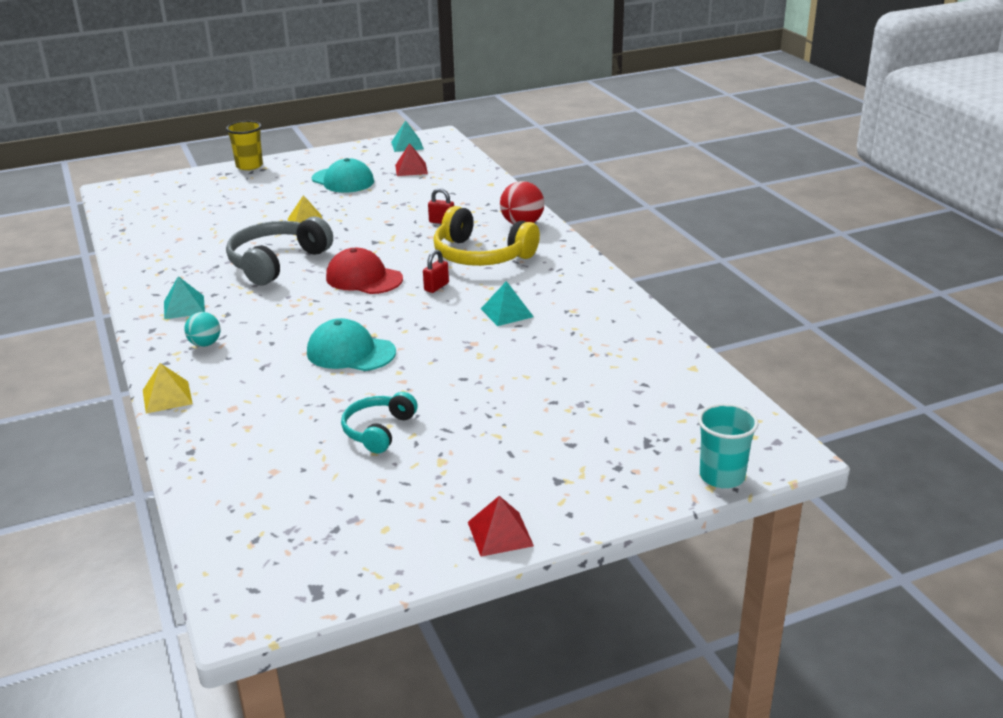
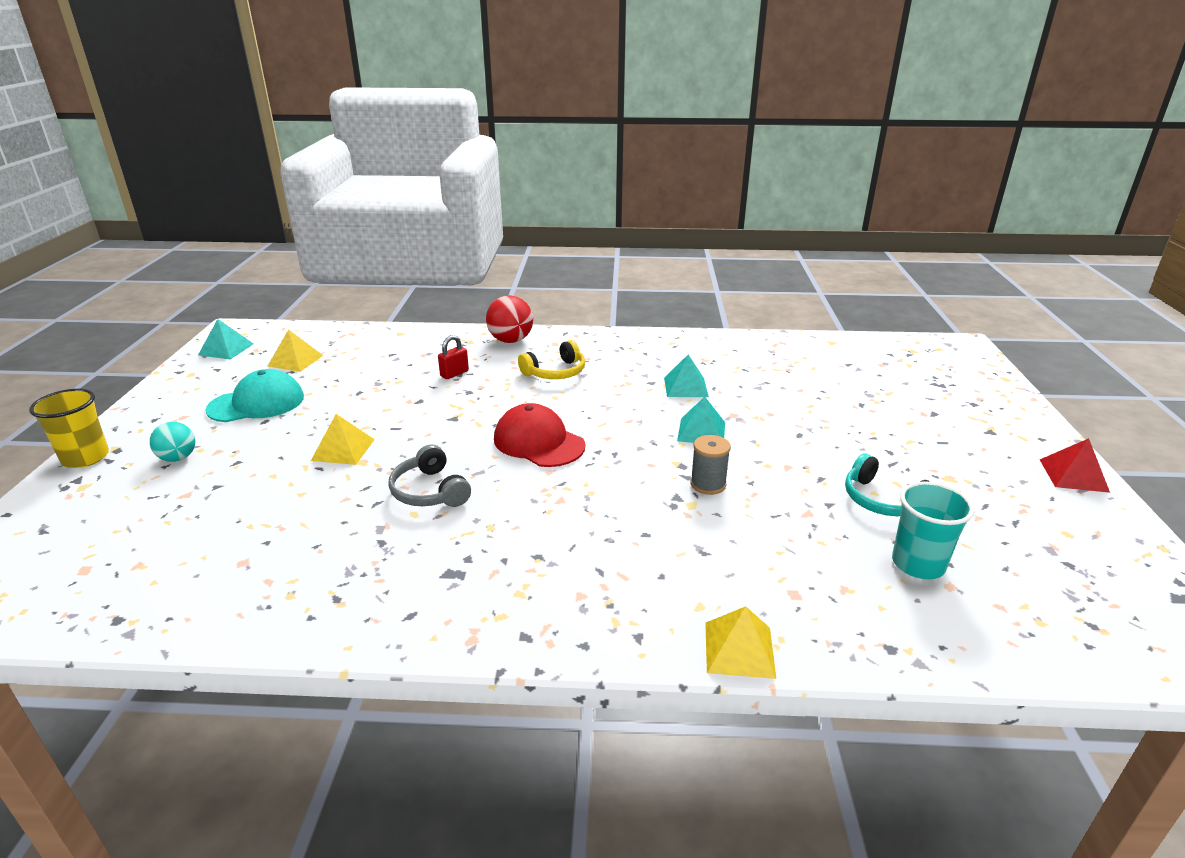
camera: 65 degrees left, 0 degrees up
(184, 307) = (482, 592): turquoise pyramid -> turquoise pyramid (701, 431)
(205, 344) = (610, 590): turquoise ball -> turquoise ball (178, 458)
(276, 262) = (429, 491): grey headphones -> grey headphones, size x0.59
(350, 352) = (708, 484): turquoise cap -> grey spool
(364, 278) = (538, 442): red cap -> red cap turned 75 degrees clockwise
(411, 169) = (295, 360): red pyramid -> yellow pyramid
(436, 287) = (601, 407): red padlock -> none
(481, 255) = (555, 372): yellow headphones -> yellow headphones, size x0.59
(722, 476) = (992, 371): turquoise cup -> turquoise cup (918, 564)

